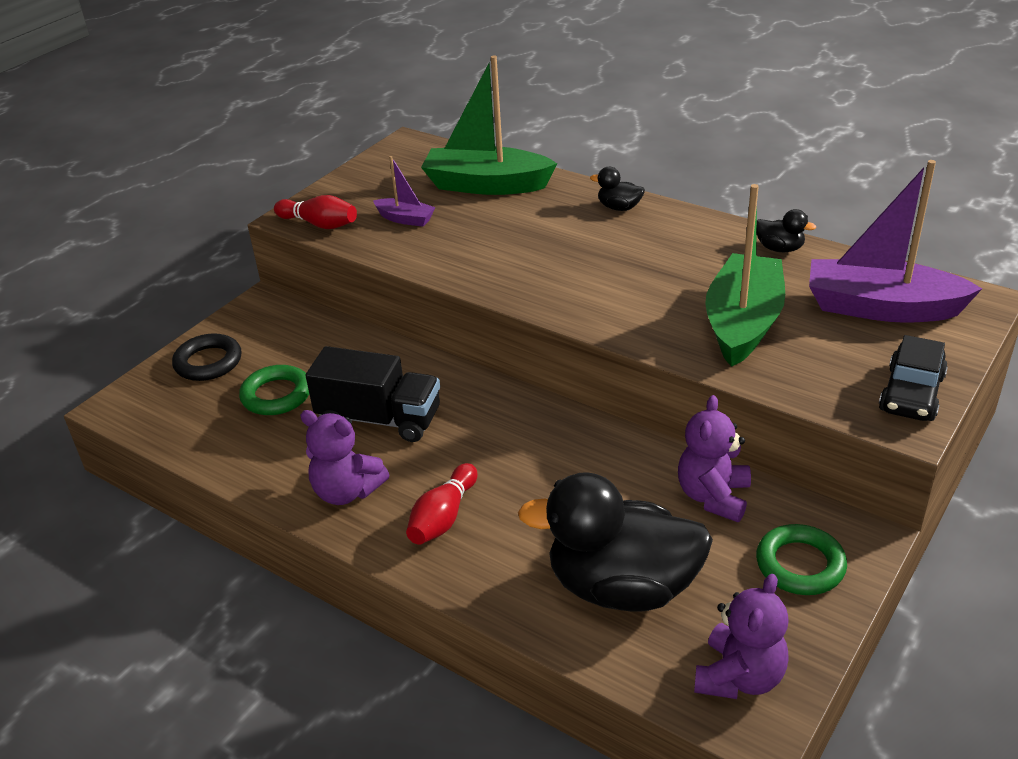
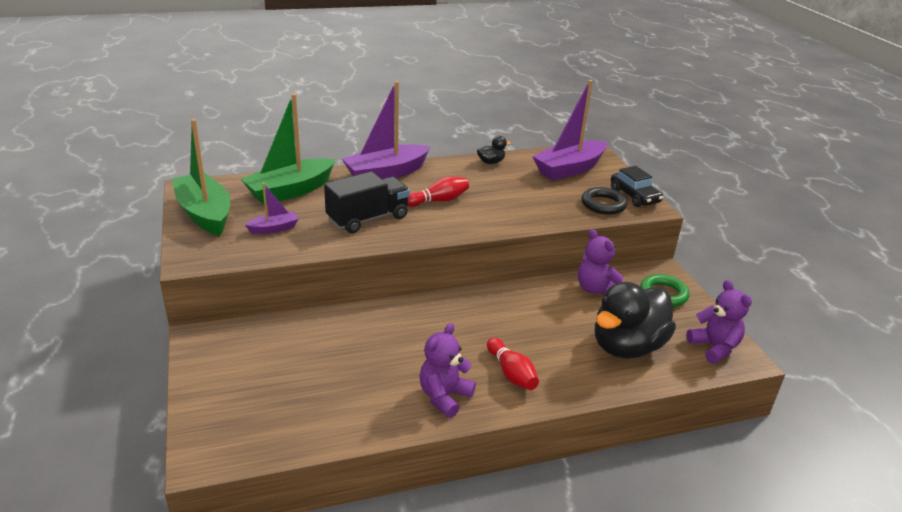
camera: 55 degrees left, 5 degrees down
(208, 362) = (224, 391): black ring -> black ring (603, 204)
(276, 395) = (310, 379): green ring -> none
(319, 224) = (219, 256): red bowling pin -> red bowling pin (439, 200)
(347, 491) = (444, 397): purple teddy bear -> purple teddy bear turned 150 degrees clockwise
(379, 419) = (396, 352): black truck -> black truck (368, 219)
(619, 207) = (386, 173): black duck -> purple boat
(743, 323) = (533, 199): green boat -> green boat (205, 214)

